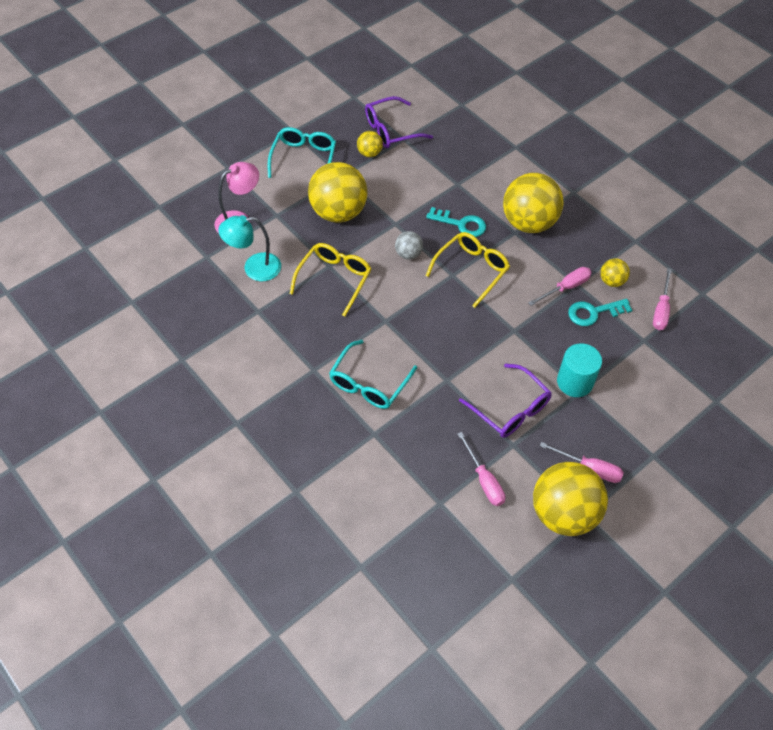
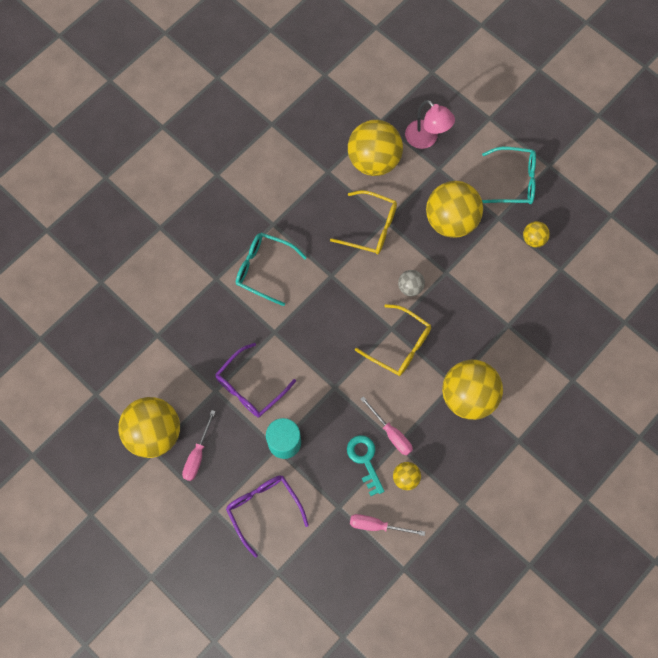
camera: 85 degrees right, 15 degrees up
(254, 268) = (374, 161): turquoise lamp -> yellow ball
(392, 130) = (570, 256): purple glasses -> purple glasses (264, 510)
(461, 224) = (455, 332): turquoise key -> none
(484, 480) = (180, 368): pink screwdriver -> none

